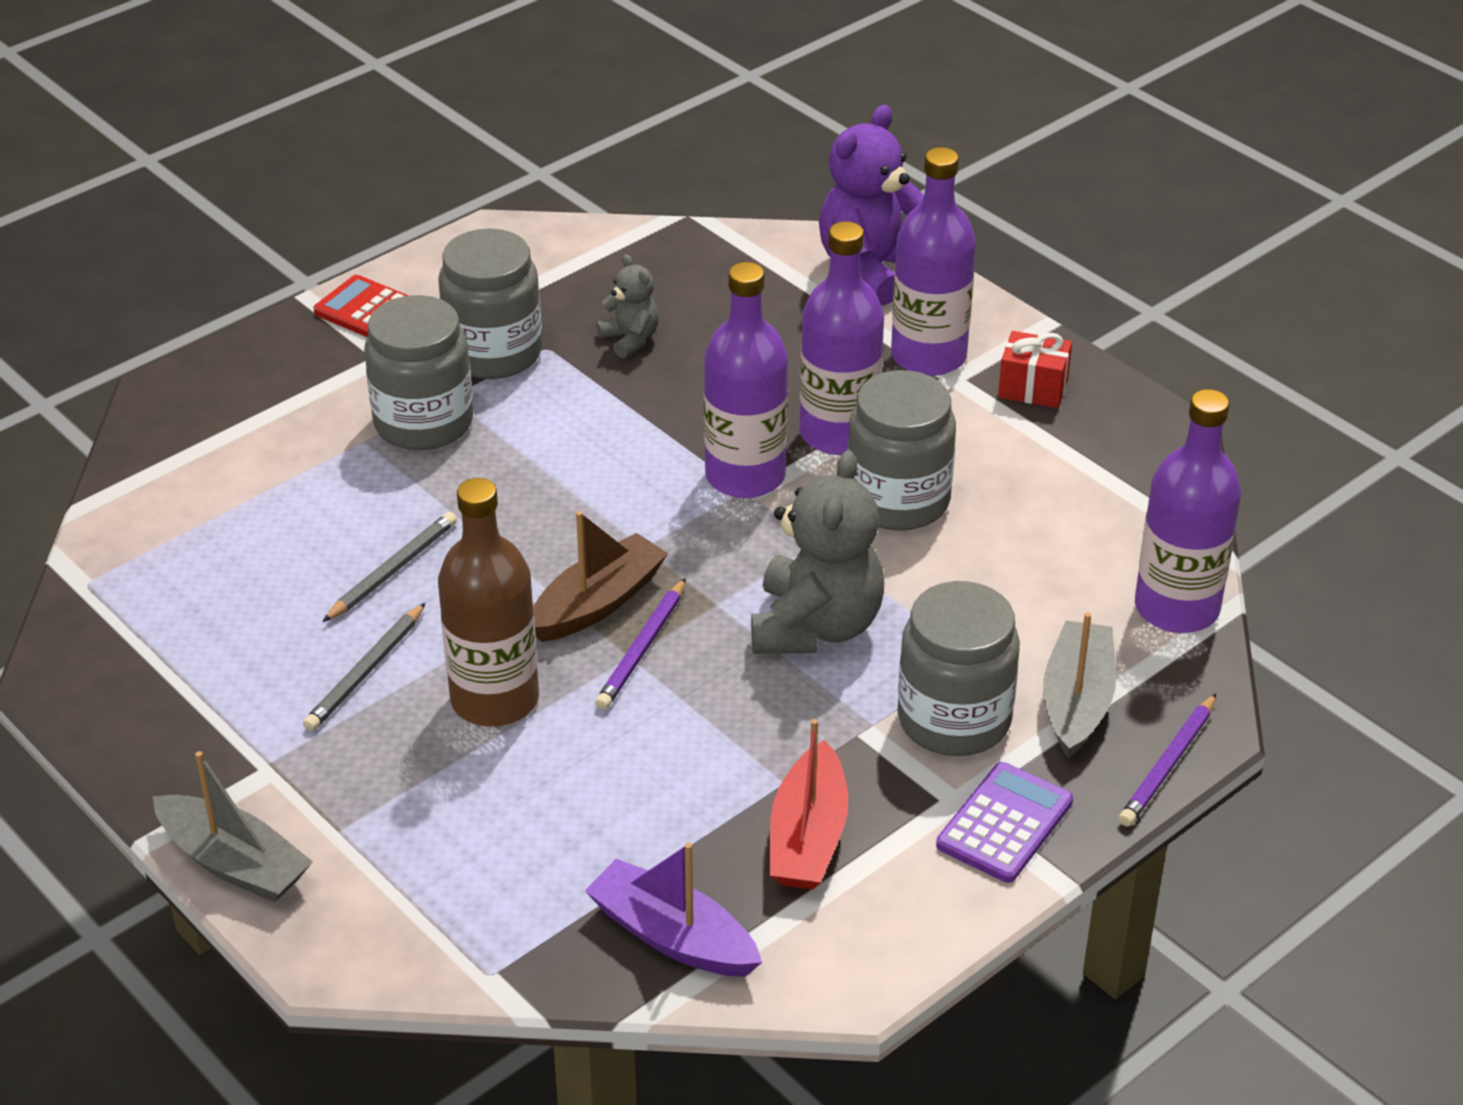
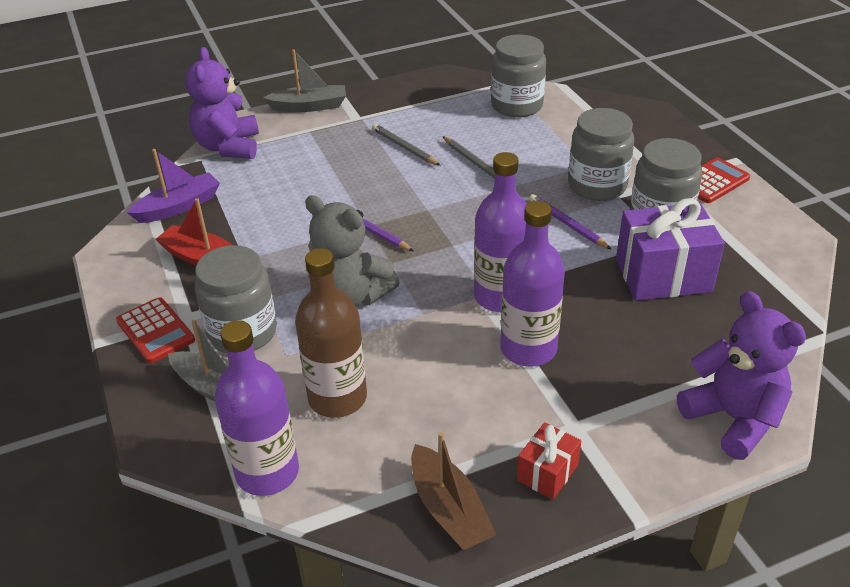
camera: 110 degrees right, 0 degrees up
(234, 863) = (309, 106): grey boat -> grey boat turned 150 degrees counterclockwise
(436, 942) = (228, 147): none -> purple teddy bear
(495, 699) = (362, 180): brown bottle -> brown bottle (337, 398)
(597, 603) = (414, 221): brown boat -> brown boat (449, 509)
(630, 339) = (663, 275): grey teddy bear -> purple gift
(898, 501) = (446, 360): grey jar -> grey jar (517, 105)
(928, 356) = (606, 421): purple bottle -> none
(1004, 824) = (155, 331): purple calculator -> red calculator
(1168, 765) = (142, 415): purple pencil -> purple pencil (567, 224)

